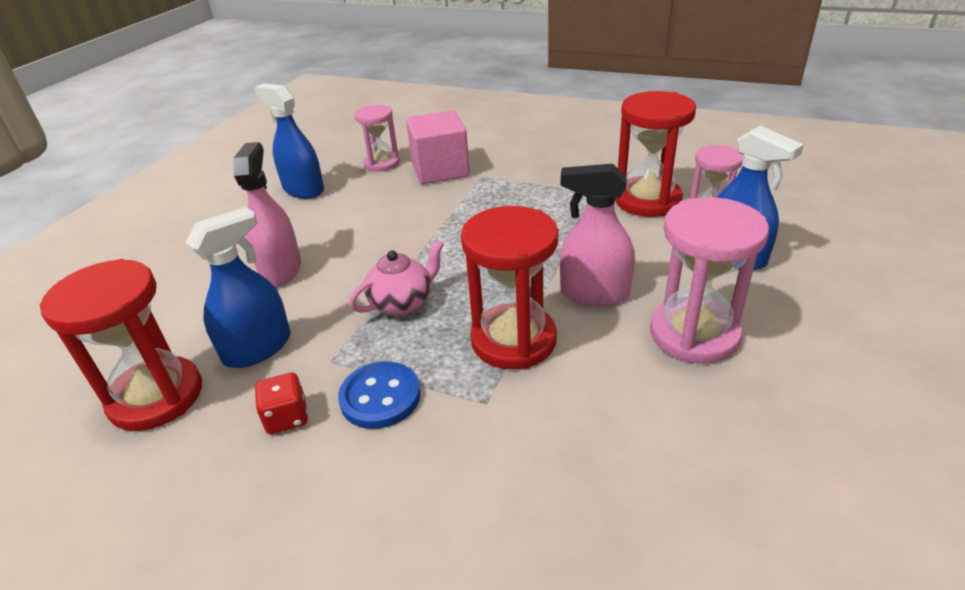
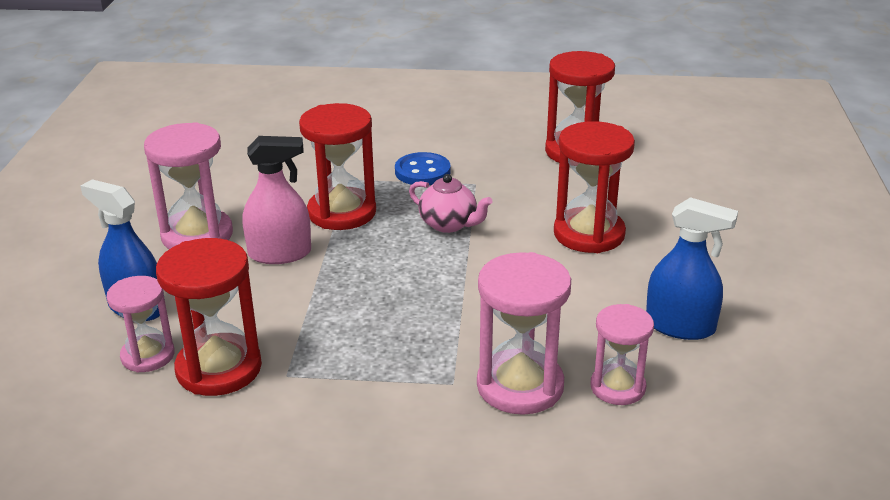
camera: 160 degrees right, 5 degrees down
(258, 348) = (538, 182): blue spray bottle -> none
(281, 270) = (589, 234): pink spray bottle -> red hourglass
(287, 417) = (476, 155): red dice -> none
(402, 303) = (449, 224): pink teapot -> pink teapot turned 90 degrees counterclockwise
(440, 170) = (520, 386): pink cube -> pink hourglass

